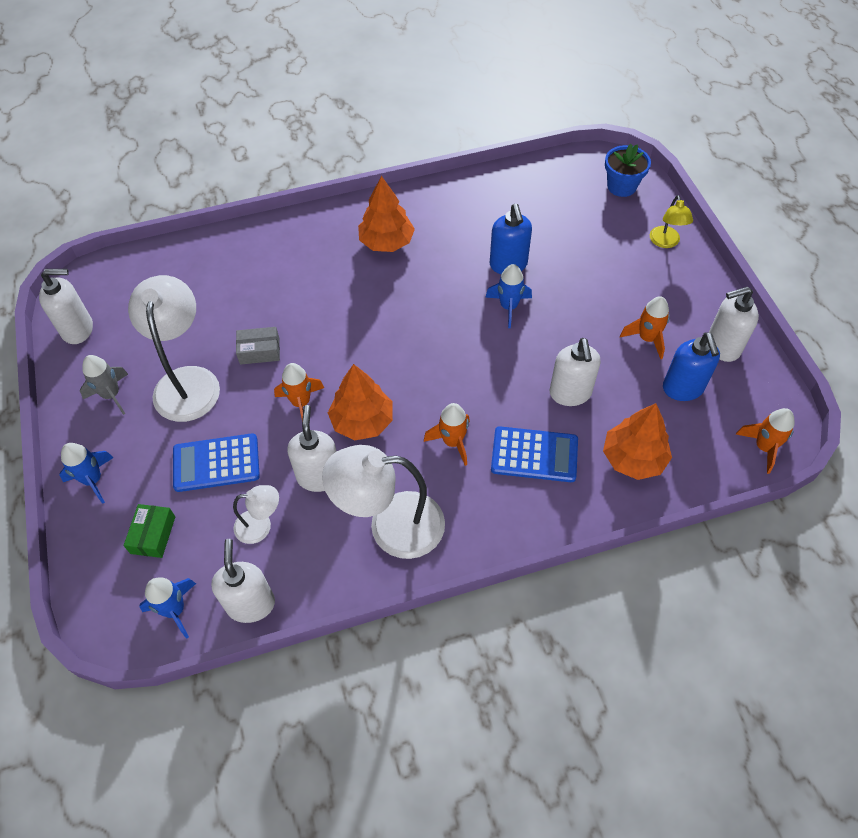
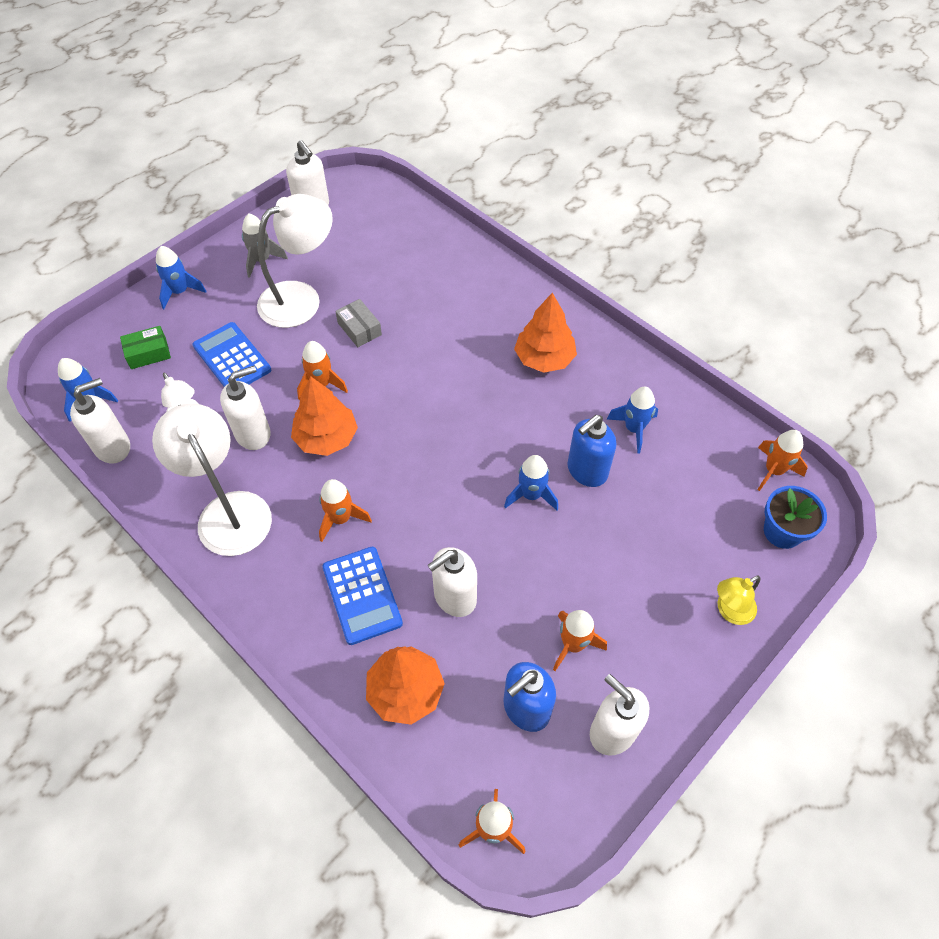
camera: 60 degrees right, 0 degrees up
(489, 221) = (634, 429): none -> blue rocket
(572, 166) = (773, 470): none -> orange rocket

